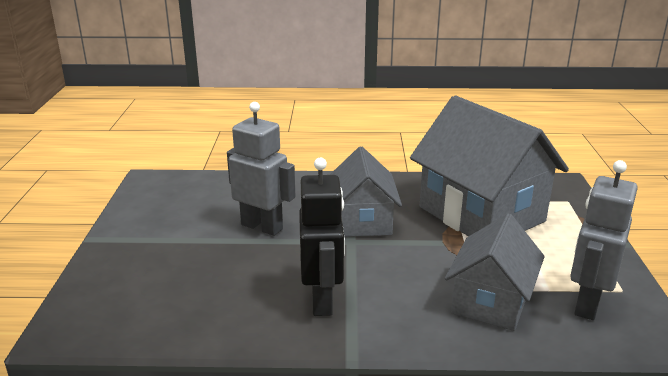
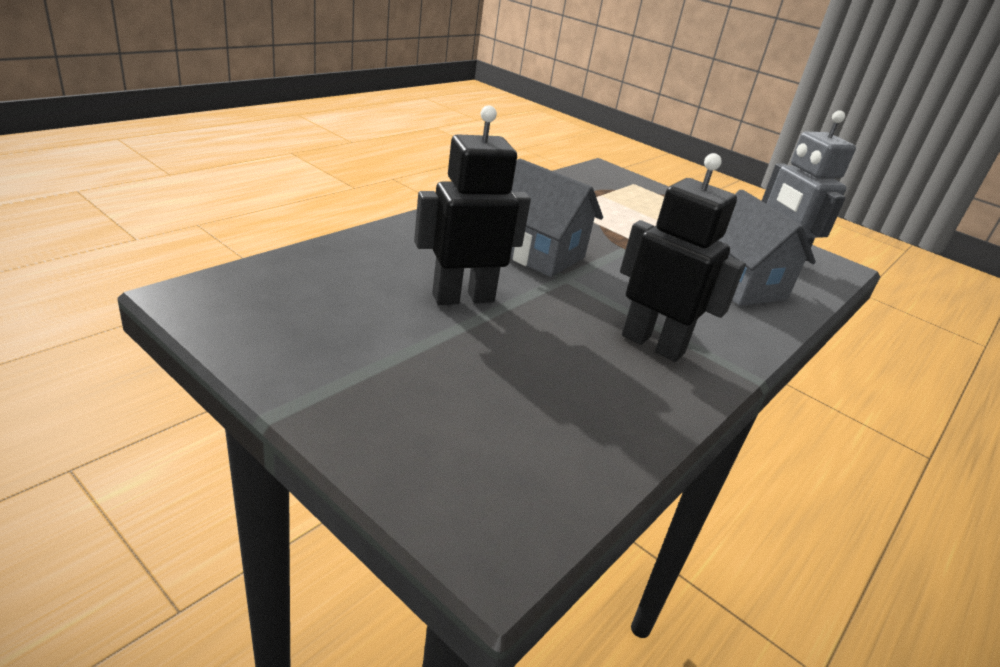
camera: 55 degrees left, 5 degrees up
(262, 227) = (463, 298): grey robot -> black robot
(481, 214) = (606, 213): grey house -> none

